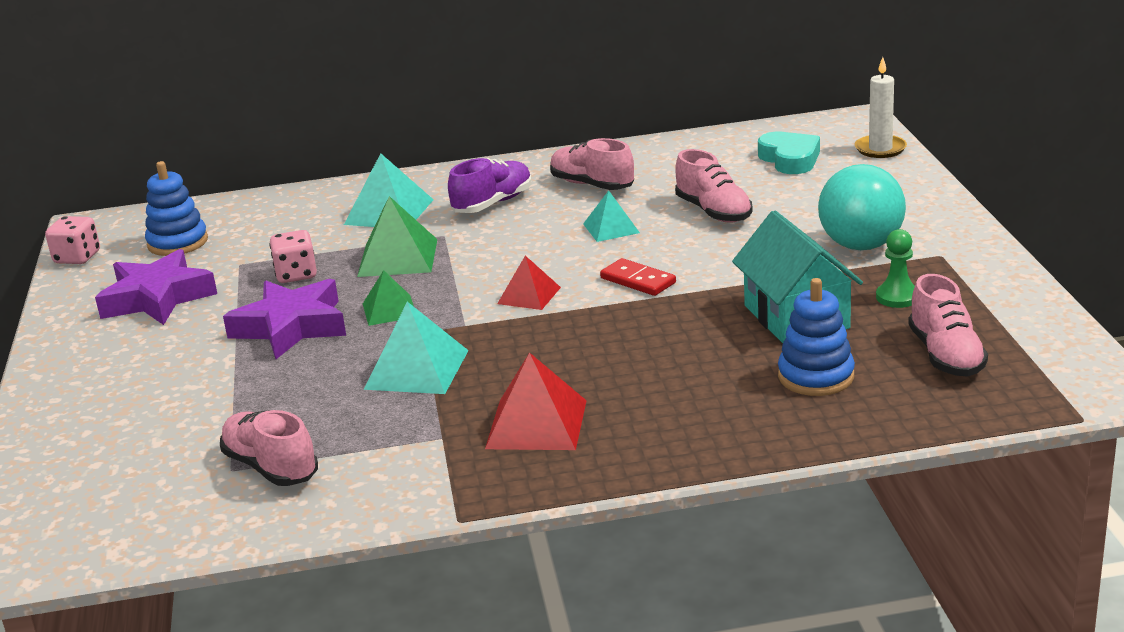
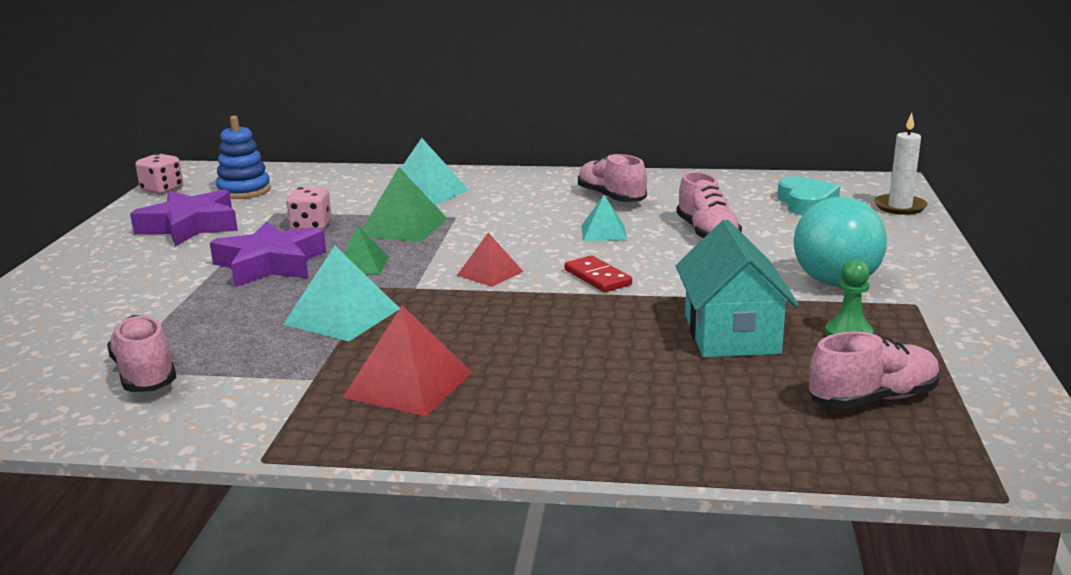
camera: 15 degrees right, 5 degrees down
(493, 203) = (515, 199): purple shoe -> none
(816, 376) = (717, 393): blue stacking toy -> none
(945, 355) = (872, 399): pink shoe -> pink shoe turned 120 degrees counterclockwise

